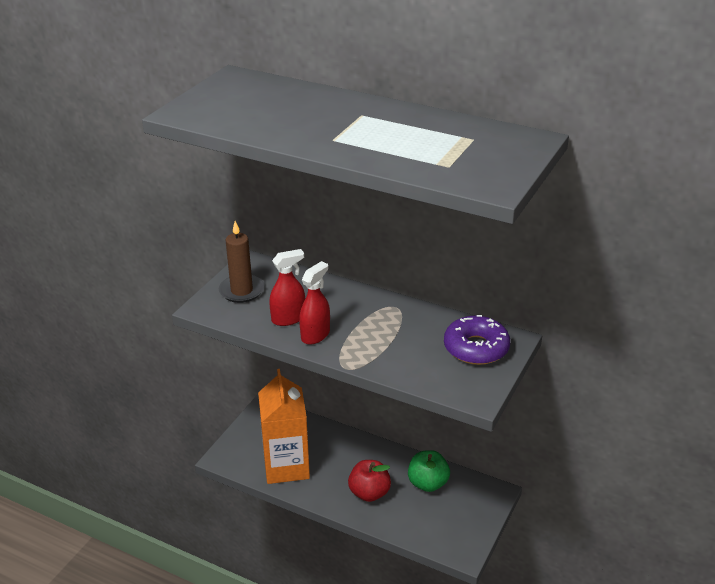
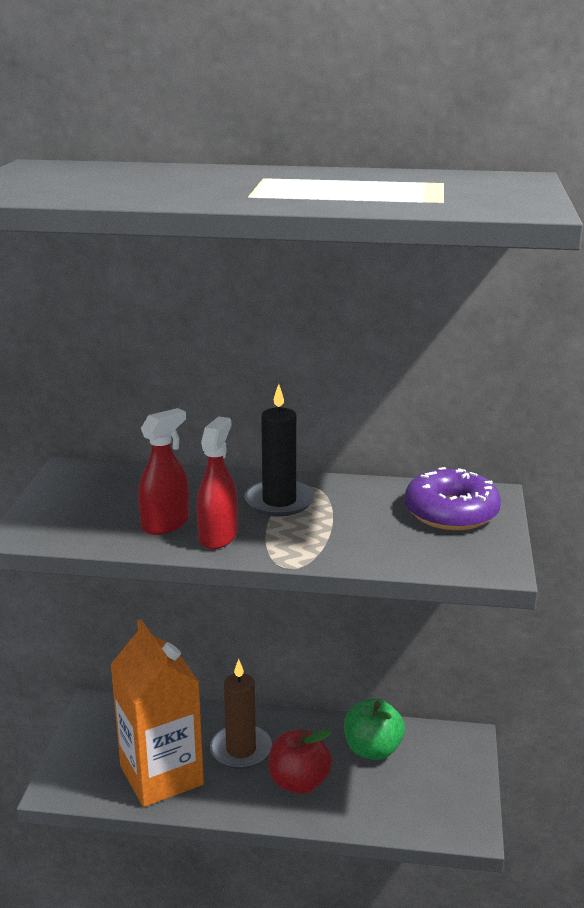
camera: 20 degrees left, 10 degrees down
(241, 291) = (74, 503): brown candle -> brown candle (241, 750)
(368, 315) = (279, 501): none -> black candle

